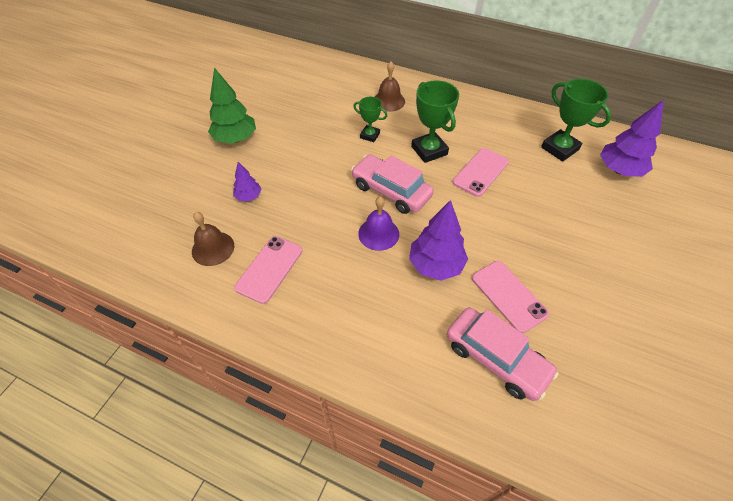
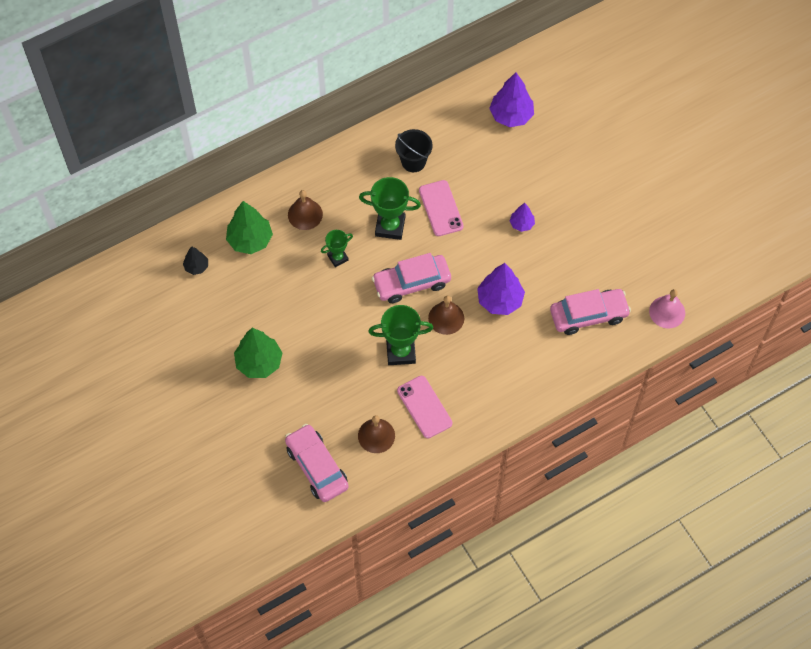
camera: 55 degrees left, 10 degrees up
(153, 223) = (317, 467): none -> pink car
(248, 196) = (340, 386): purple tree -> purple tree (521, 224)
(293, 72) = (196, 267): none -> black tree
(339, 85) = (250, 240): none -> green tree
(378, 233) = (446, 318): purple bell -> brown bell
(501, 134) = (413, 161): none -> black bucket
(508, 296) = (554, 275): pink phone -> none
(559, 148) = (460, 134): green trophy -> green trophy (401, 352)
(585, 449) = (667, 312): none -> pink bell

